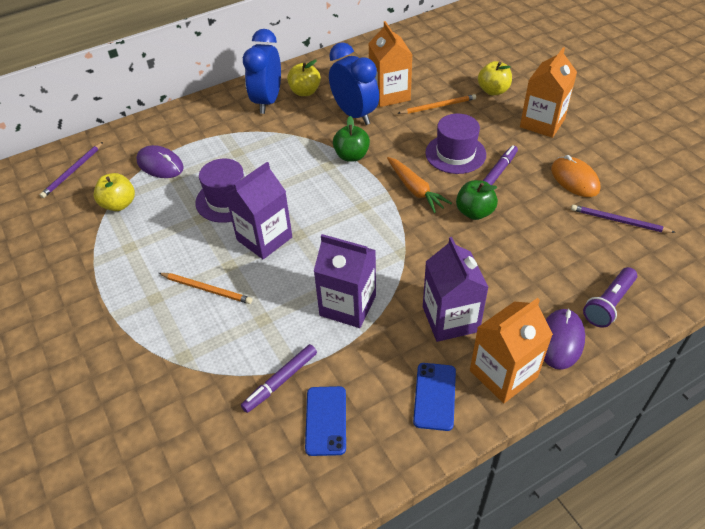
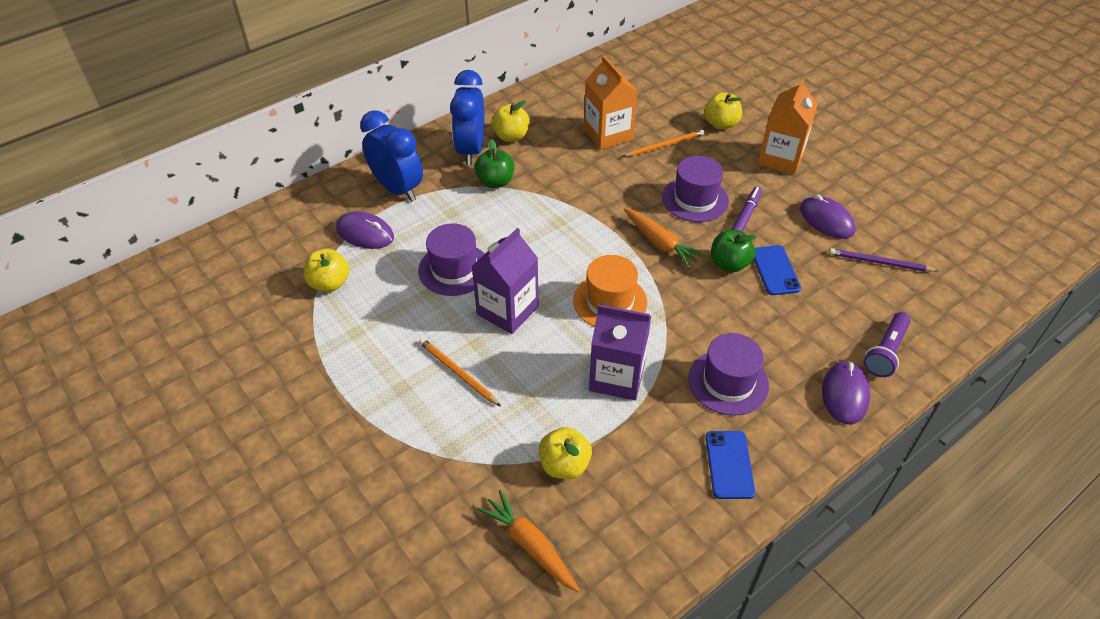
camera: 10 degrees left, 0 degrees up
(73, 171) = (263, 248): purple pencil -> none
(207, 289) = (457, 372): orange pencil -> orange pencil turned 150 degrees counterclockwise
(231, 452) = (530, 545): none -> orange carrot
(280, 381) = (564, 465): purple marker -> yellow apple
(326, 420) = (622, 501): blue phone -> blue phone (775, 270)
(351, 156) = (582, 209): green apple -> green apple (495, 182)
(354, 114) = (574, 160): blue clock -> blue clock (397, 189)
(357, 237) = (610, 301): none -> orange hat
(450, 319) = (728, 382): purple carton -> purple hat
(503, 374) = (794, 434): orange carton -> none
(574, 179) = (826, 220): orange mouse -> purple mouse

